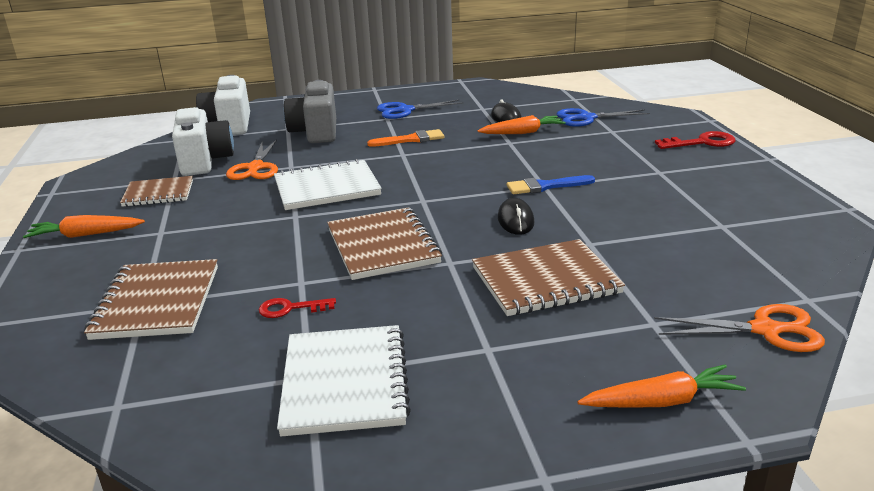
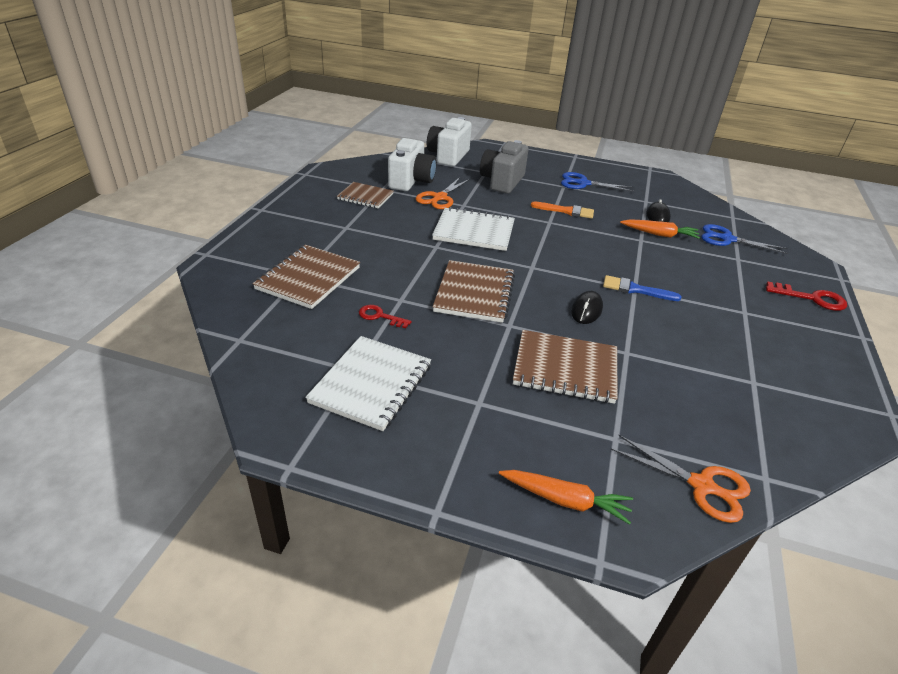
camera: 25 degrees right, 10 degrees up
(85, 235) = (303, 213): orange carrot -> none

